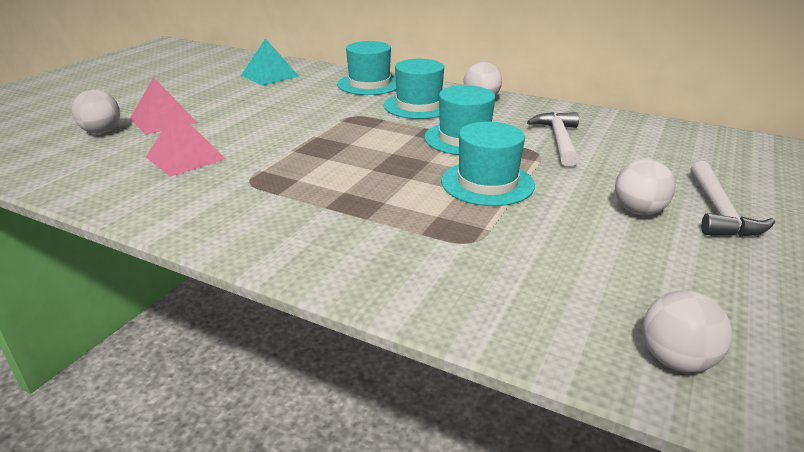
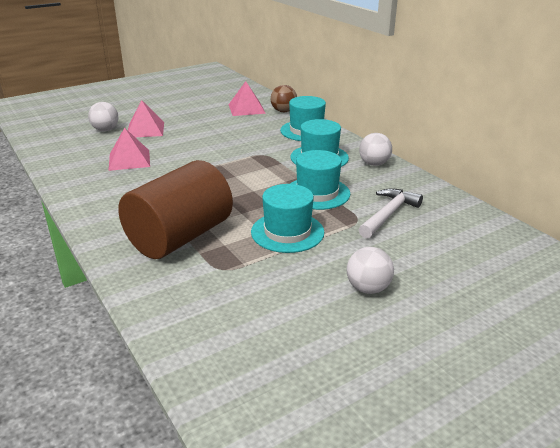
camera: 30 degrees right, 0 degrees up
(270, 75) = (246, 109): turquoise pyramid -> pink pyramid
(317, 70) = (283, 111): none -> brown ball
(373, 223) = (180, 237): none -> brown cylinder
(676, 360) = (242, 391): white ball -> none
(718, 211) = (434, 310): white hammer -> none

